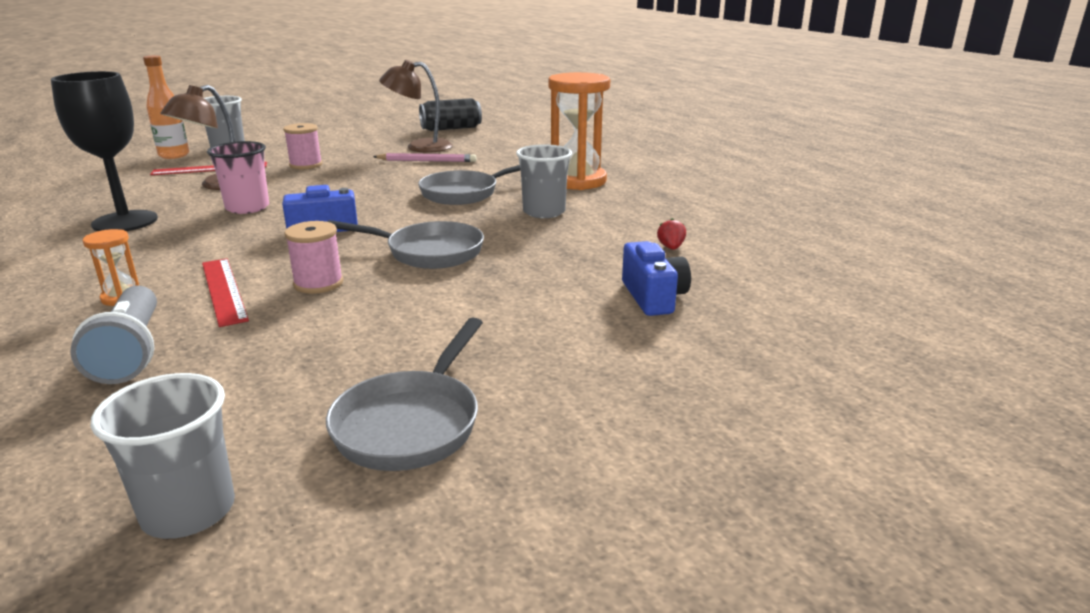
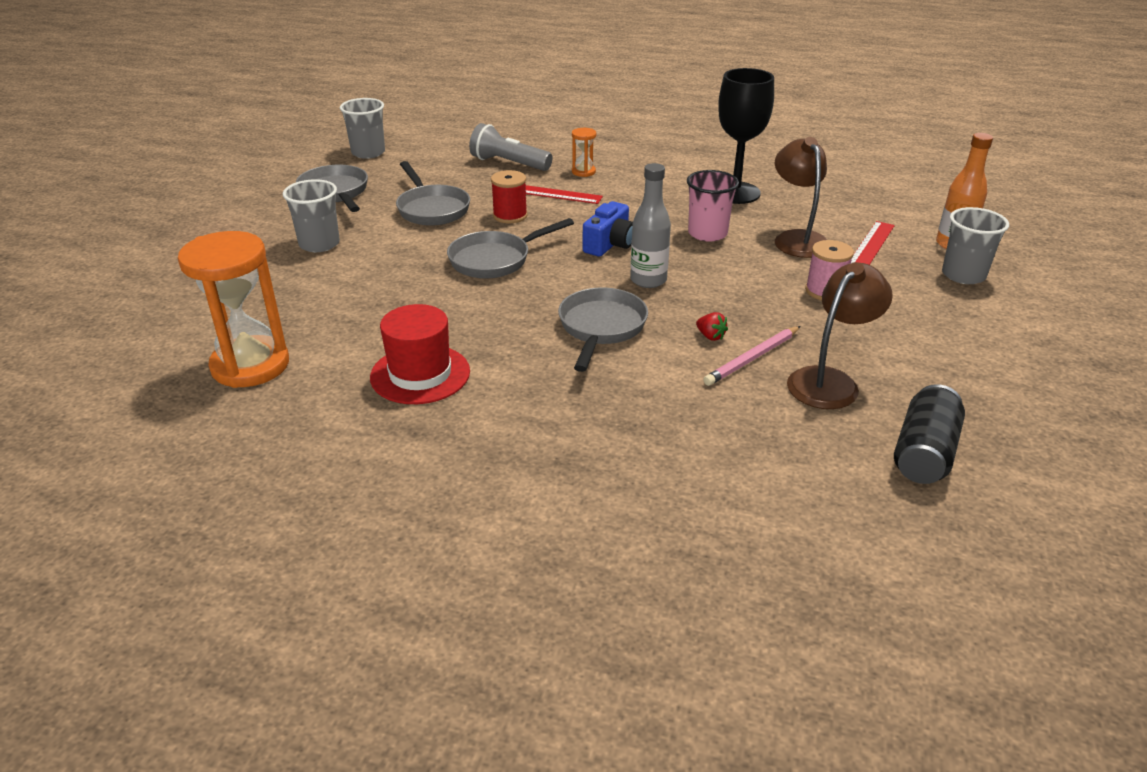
camera: 135 degrees right, 10 degrees up
(318, 283) = (510, 216): pink spool -> red spool
(362, 328) = (432, 209): none -> grey pan
(370, 201) = (648, 280): none -> grey bottle
(544, 212) = (487, 339): grey cup -> grey cup (319, 244)
(577, 181) = (536, 407): orange hourglass -> orange hourglass (250, 365)
(620, 212) = (420, 374): none -> red hat
(653, 297) = (290, 294): blue camera -> none
(671, 248) = (322, 347): red strawberry -> red strawberry (710, 336)

